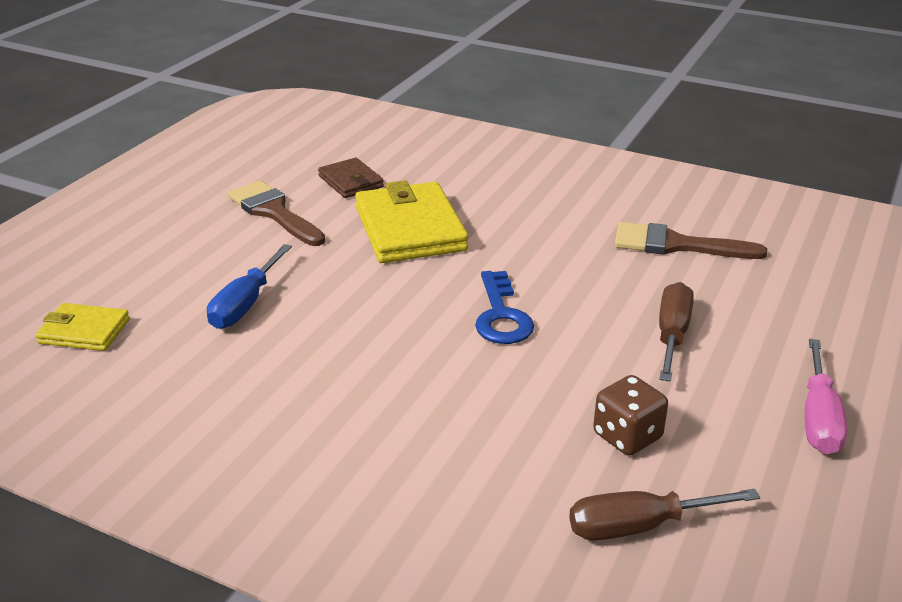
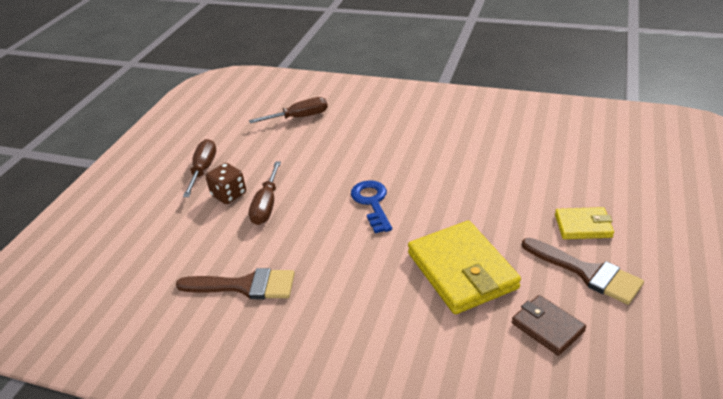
camera: 175 degrees right, 5 degrees up
(84, 331) = (615, 156): yellow wallet -> yellow wallet (583, 226)
(245, 304) = (537, 186): blue screwdriver -> none
(627, 436) = (300, 148): brown dice -> brown dice (229, 195)
(818, 418) = (203, 169): pink screwdriver -> brown screwdriver

